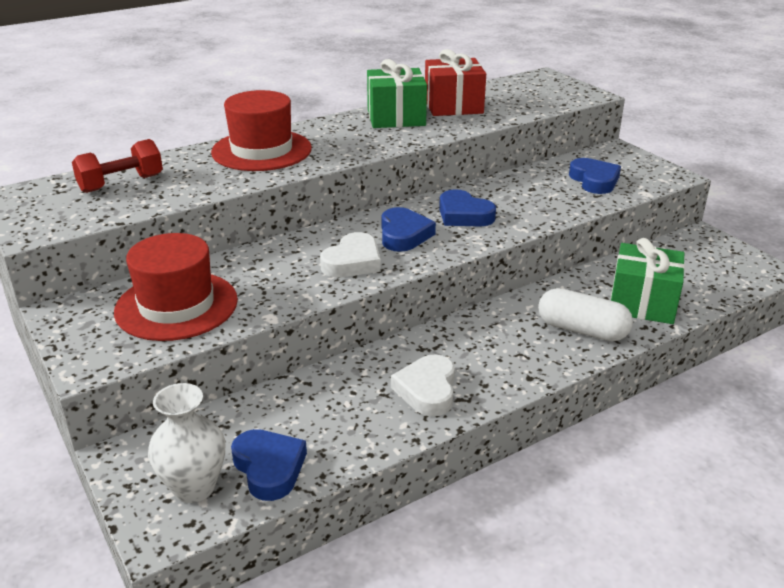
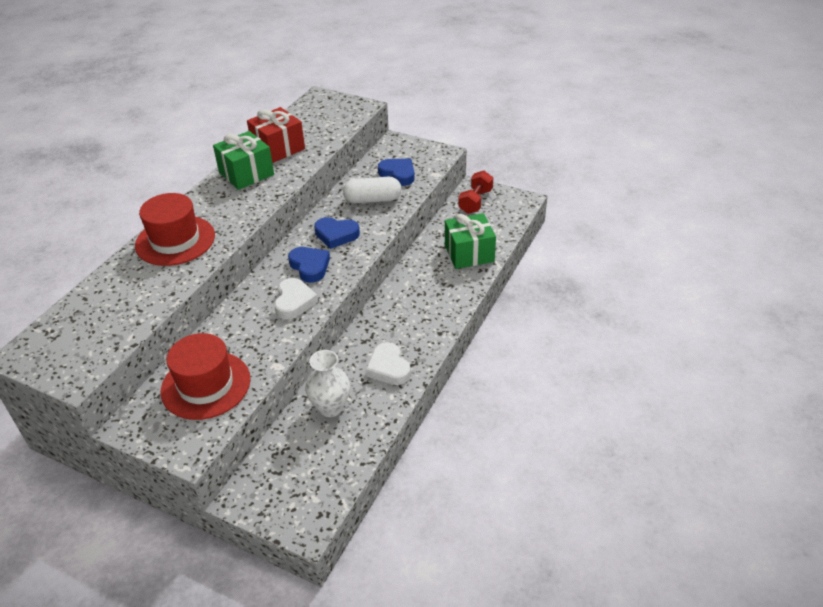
camera: 30 degrees left, 10 degrees up
(121, 183) = (97, 311): red dumbbell -> red dumbbell (475, 201)
(194, 487) = (303, 494): white vase -> white vase (330, 407)
(269, 468) = (336, 460): blue heart -> none
(582, 330) = (447, 287): white capsule -> white capsule (372, 200)

